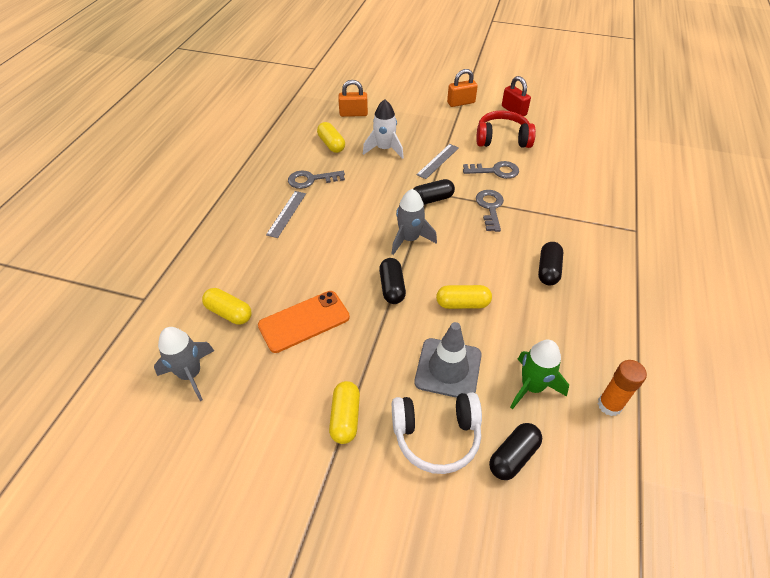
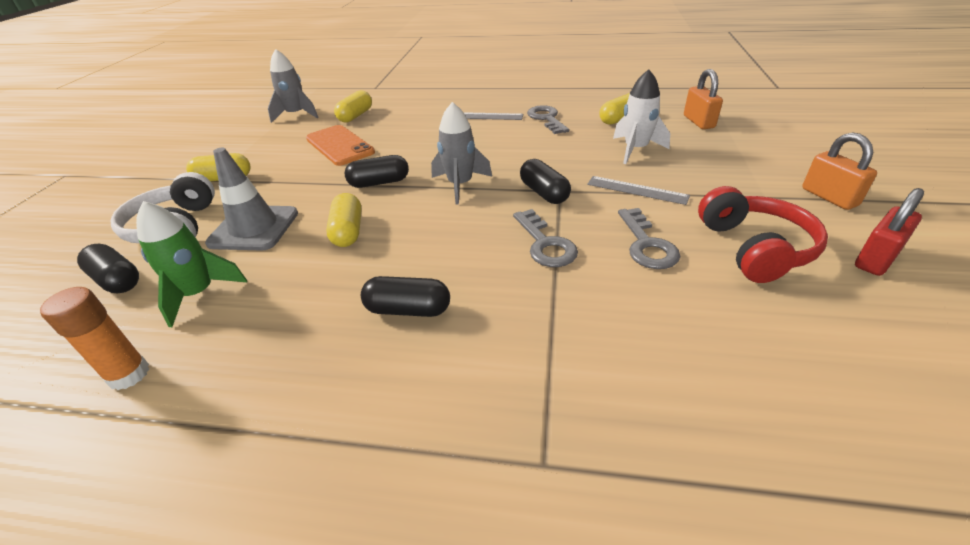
camera: 85 degrees right, 10 degrees down
(490, 208) = (545, 244): grey key -> grey key turned 75 degrees clockwise

